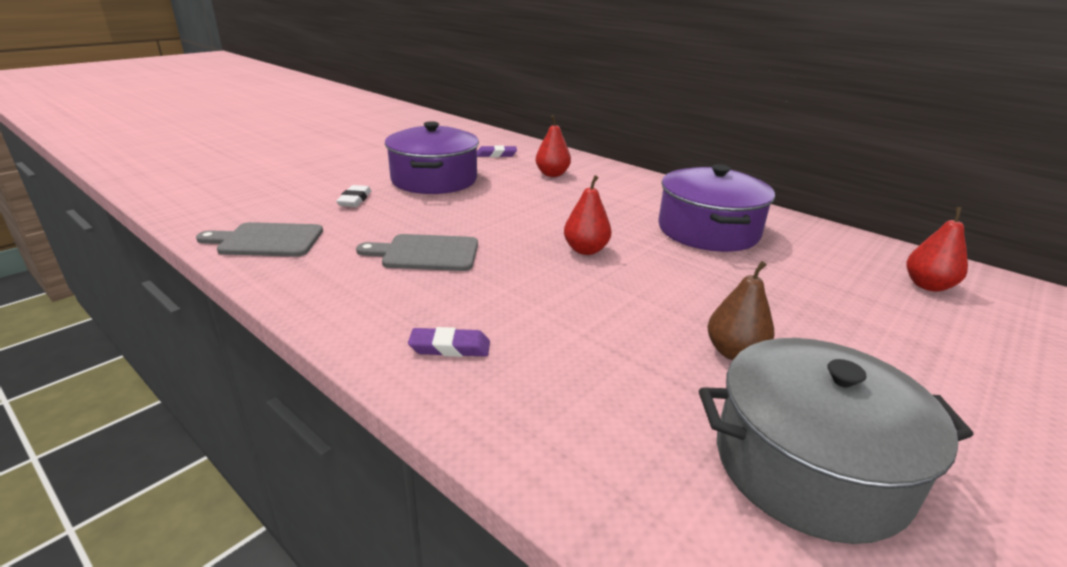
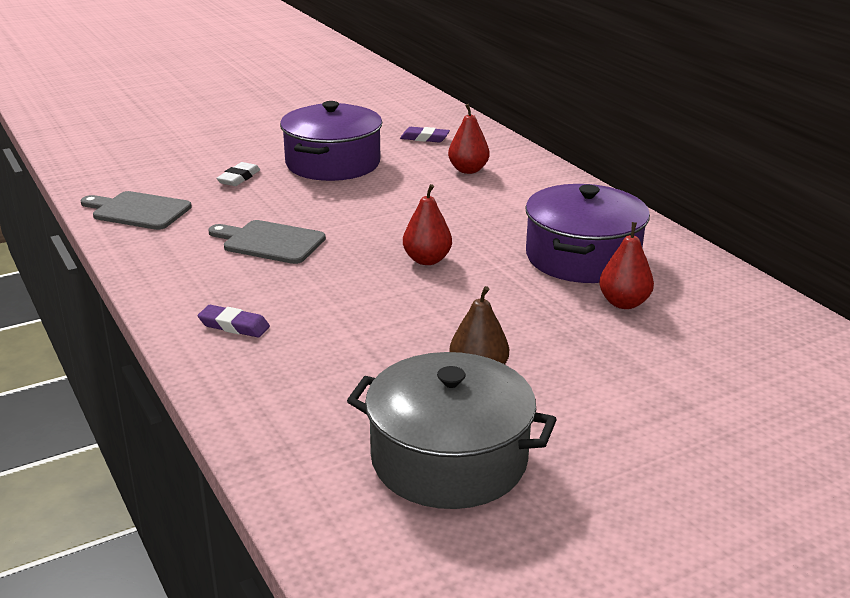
camera: 20 degrees right, 0 degrees up
(927, 286) = (769, 350): red pear -> red pear (624, 303)

